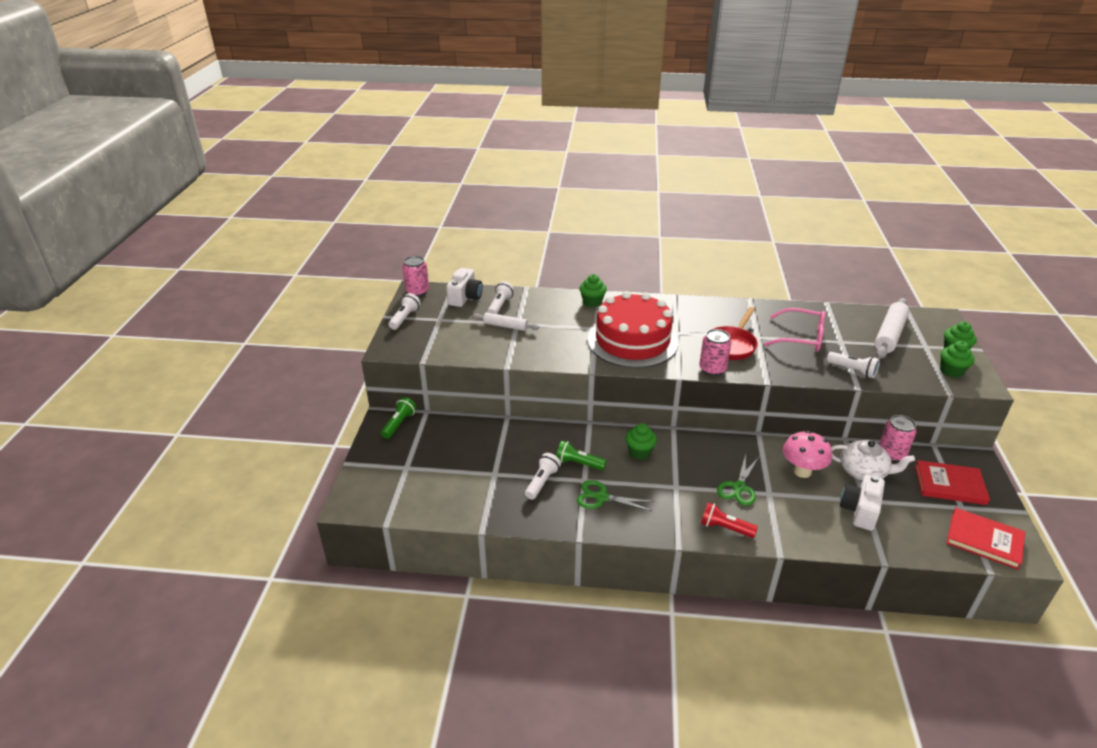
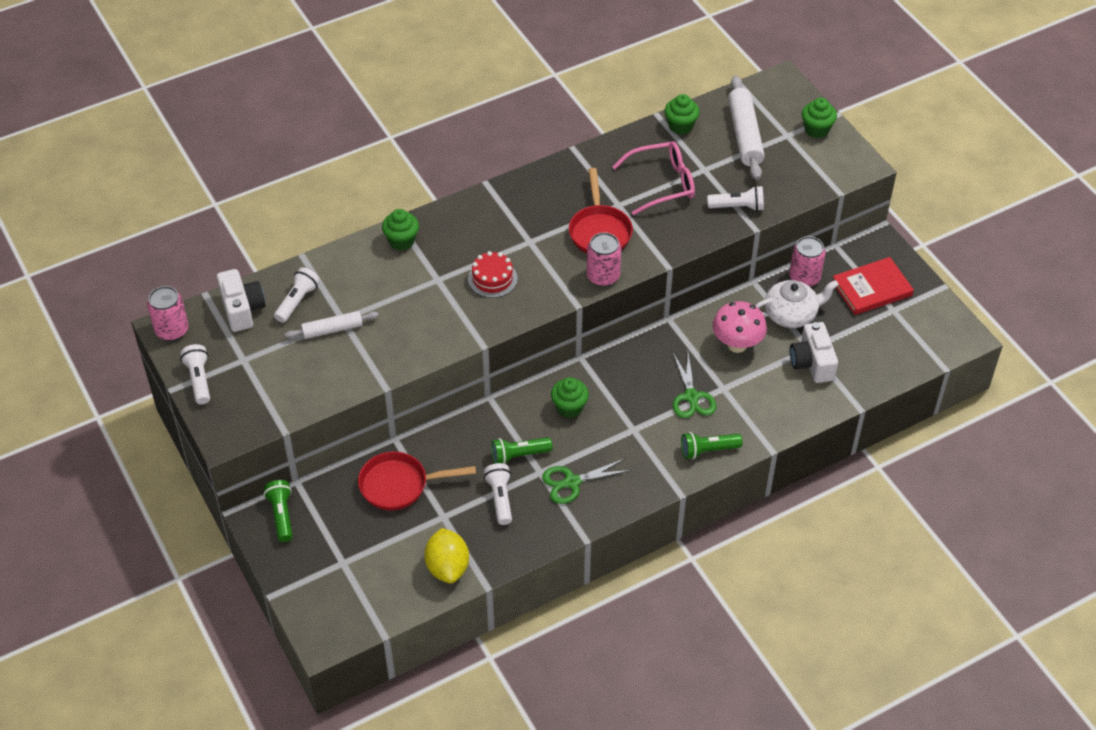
camera: 35 degrees left, 15 degrees up
(467, 505) = (447, 567): none -> yellow lemon
(484, 442) = (399, 485): none -> red pan
(500, 306) = (297, 301): white flashlight -> white flashlight turned 45 degrees clockwise
(632, 341) = (492, 279): red cake -> red cake, size x0.43
(725, 528) = (708, 450): red flashlight -> green flashlight
(951, 371) = (827, 161): green cupcake -> green cupcake (680, 126)
(984, 540) = (927, 338): red book -> none

